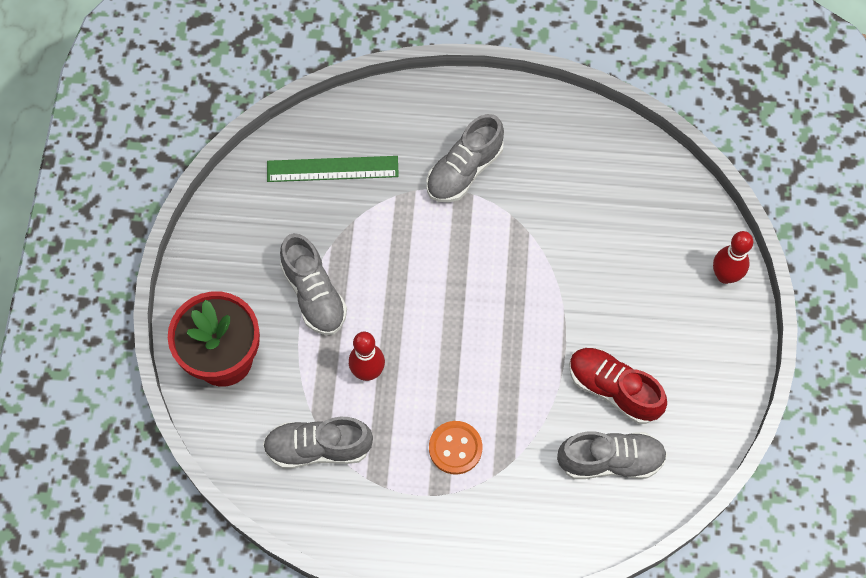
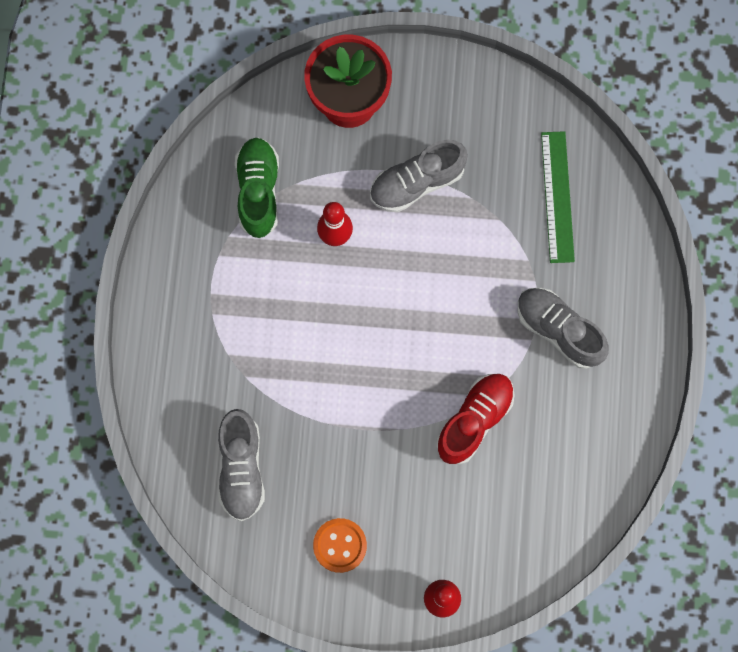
camera: 90 degrees right, 10 degrees up
(318, 448) = (258, 191): grey shoe -> green shoe
(455, 448) = (256, 319): orange button -> orange button (340, 545)
(613, 389) = (315, 475): red shoe -> red shoe (474, 420)

